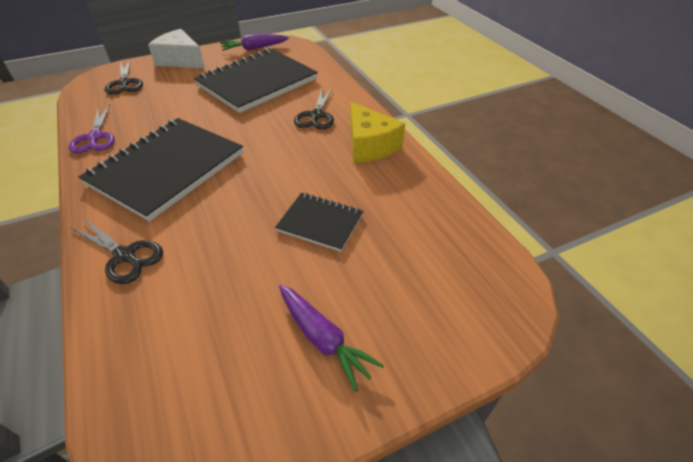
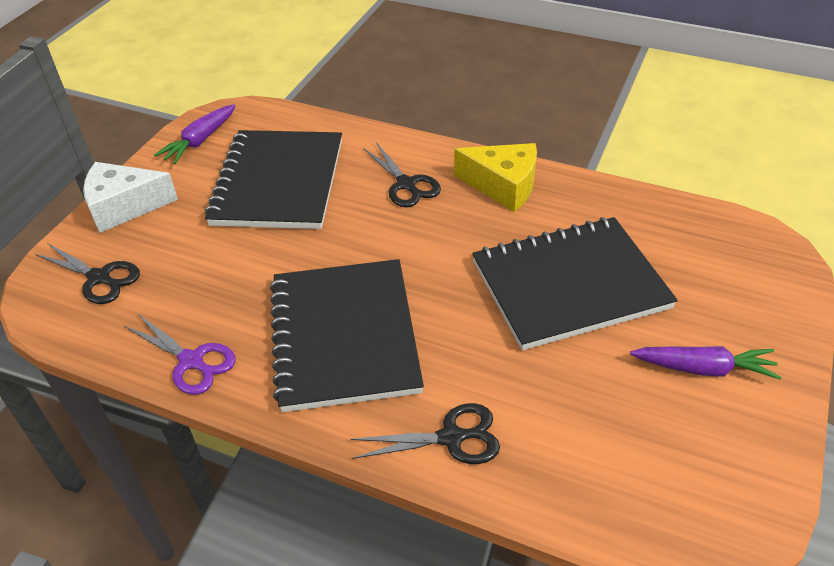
camera: 40 degrees left, 0 degrees up
(320, 223) = (569, 285): black notebook -> black notebook, size x1.97

